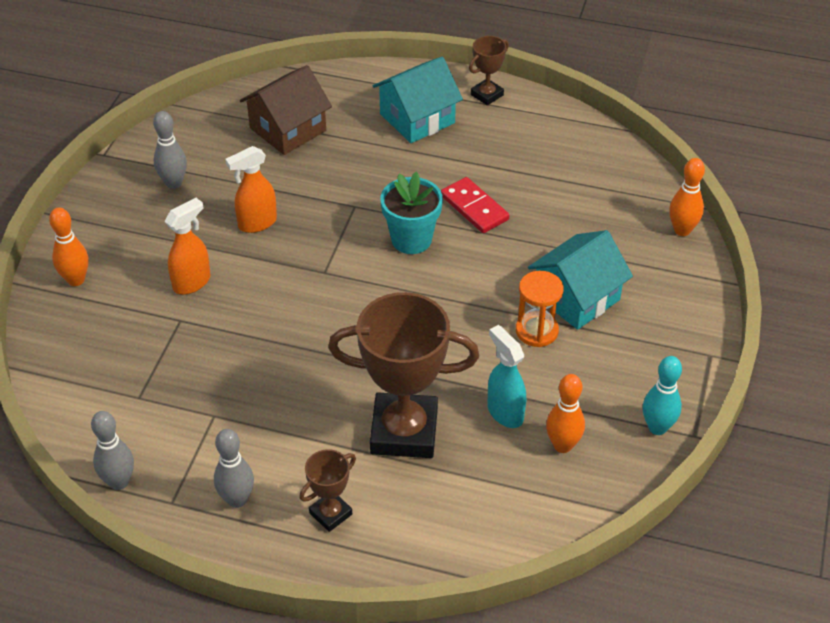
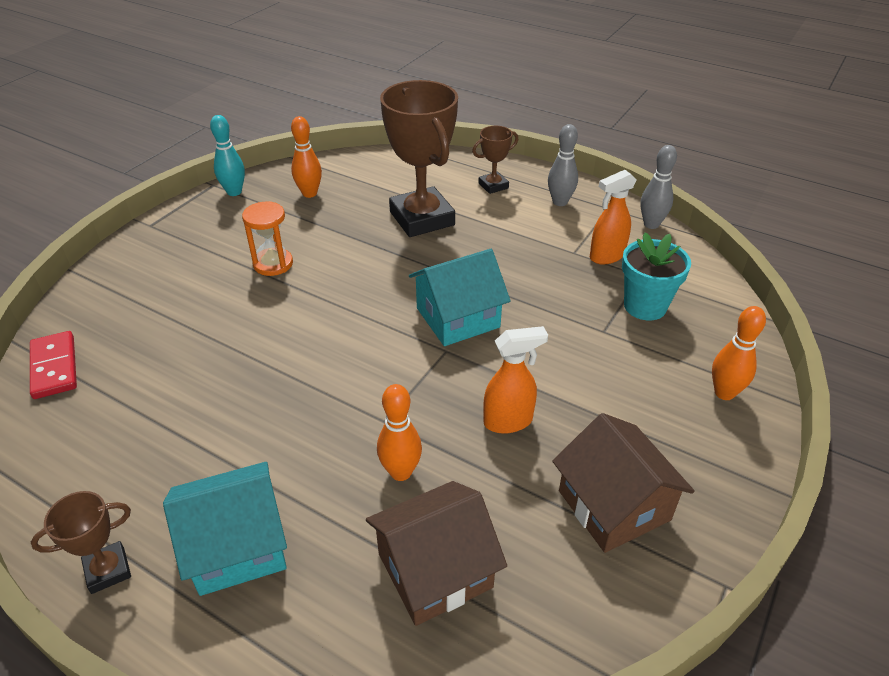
camera: 165 degrees left, 5 degrees down
(173, 183) = (614, 505): grey bowling pin -> brown house
(192, 282) = (590, 365): orange spray bottle -> orange spray bottle (606, 256)
(404, 431) = (422, 218): brown trophy -> brown trophy turned 45 degrees clockwise
(411, 239) = (339, 367): turquoise flower pot -> turquoise flower pot (645, 306)
(474, 208) = (249, 389): red domino -> red domino (54, 367)
(504, 412) = (338, 217): turquoise spray bottle -> none
(576, 297) = (217, 283): turquoise house -> turquoise house (458, 318)
(682, 230) = (61, 322): orange bowling pin -> orange bowling pin (400, 472)

